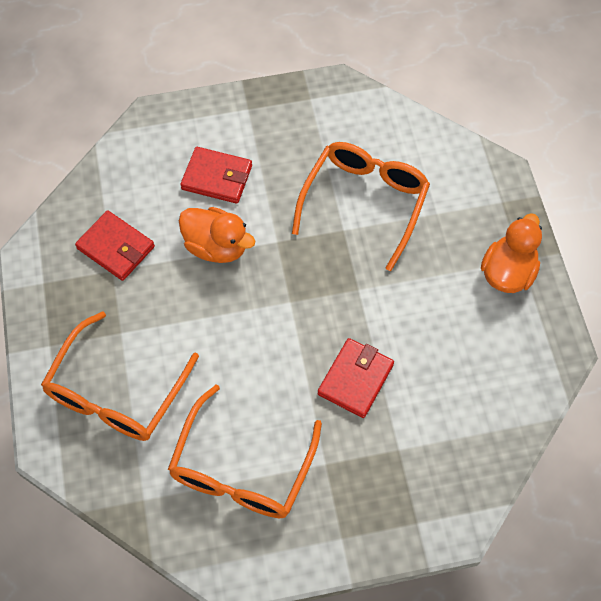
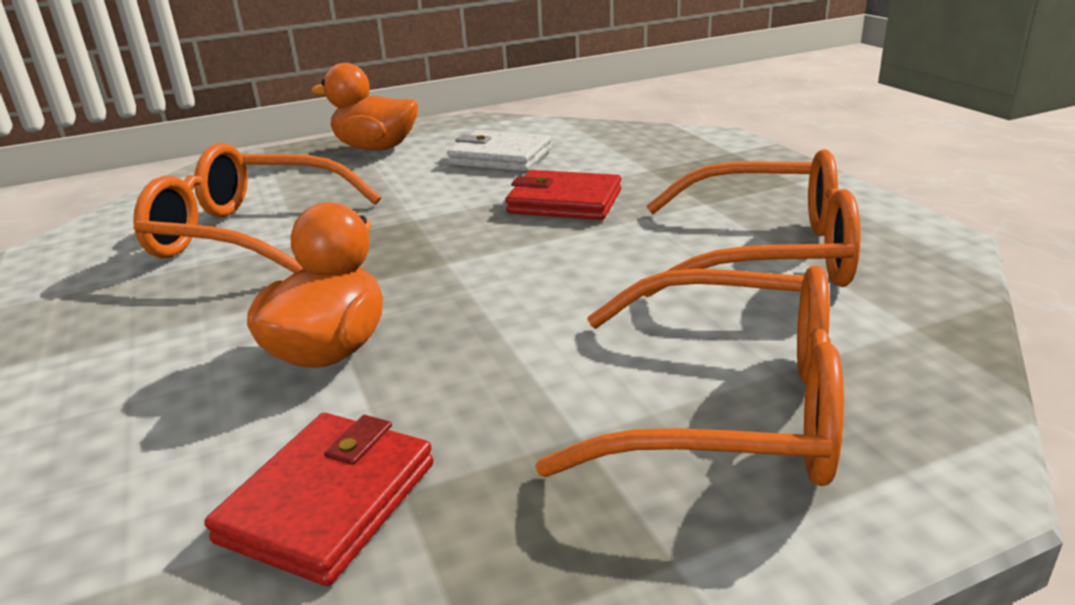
camera: 100 degrees left, 35 degrees down
(217, 177) = (141, 382): red wallet -> none
(458, 355) = (500, 157): none -> white wallet

